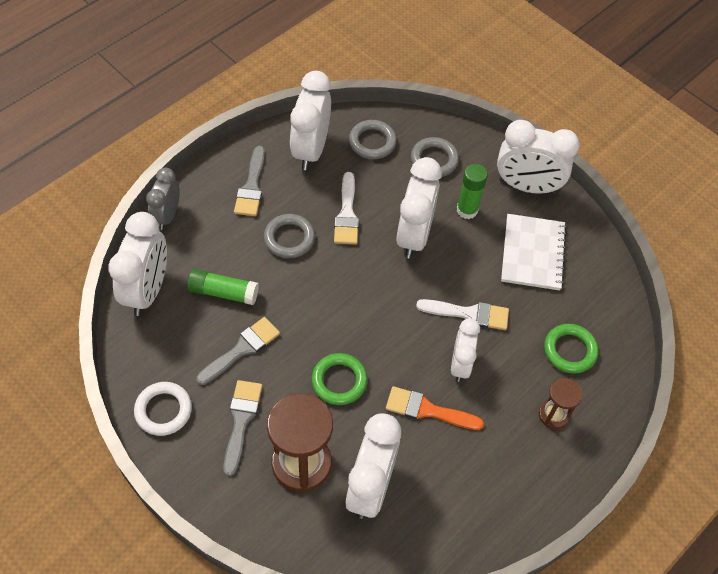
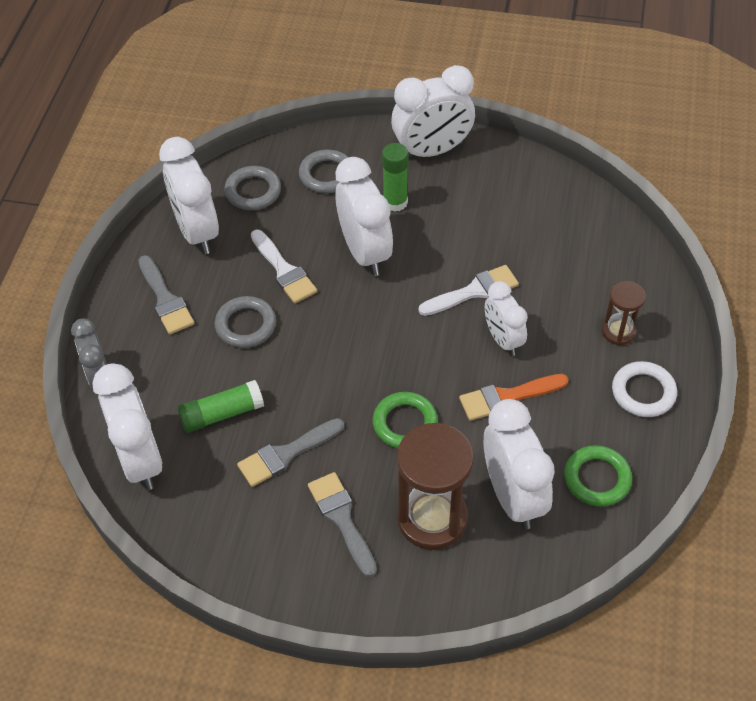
camera: 30 degrees left, 5 degrees down
(163, 410) = (255, 560): white ring -> white ring (643, 392)
(242, 349) = (286, 454): grey brush -> grey brush turned 135 degrees counterclockwise
(533, 253) = (486, 206): white notebook -> none
(570, 350) = (587, 269): green ring -> green ring (597, 478)

